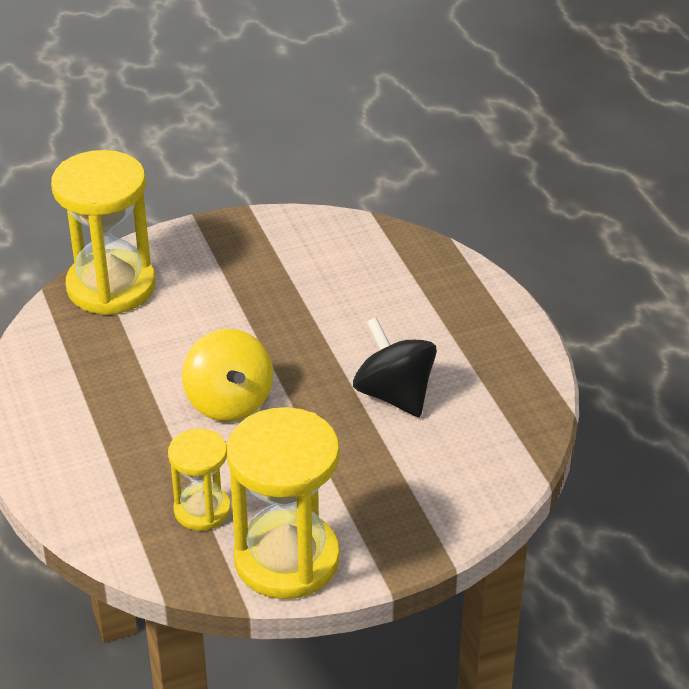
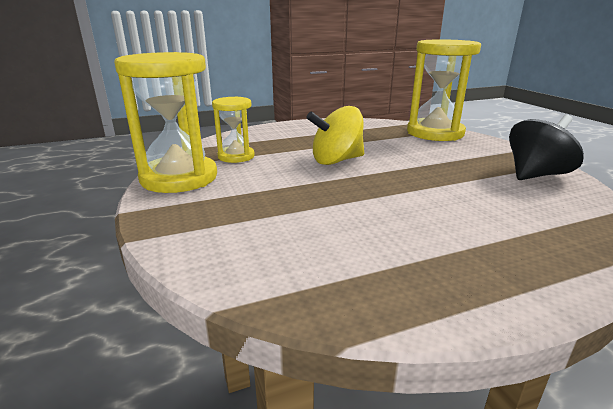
camera: 90 degrees right, 15 degrees down
(394, 394) = (357, 216): black spinning top -> black spinning top (536, 175)

